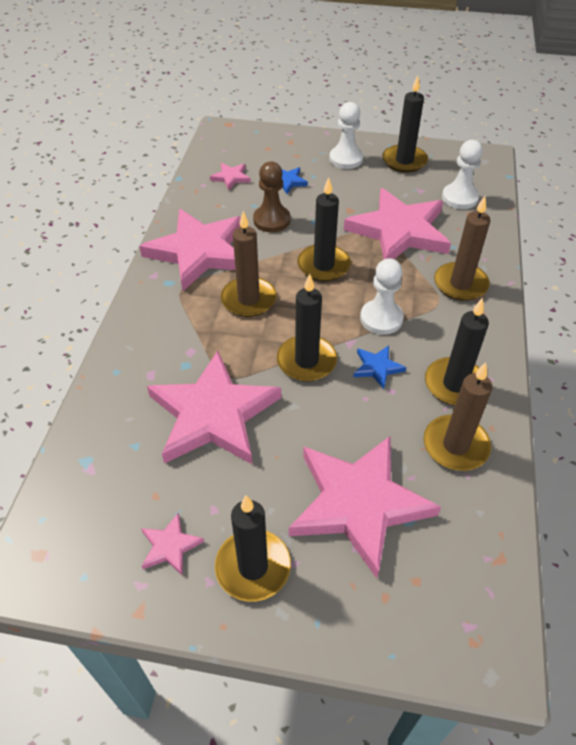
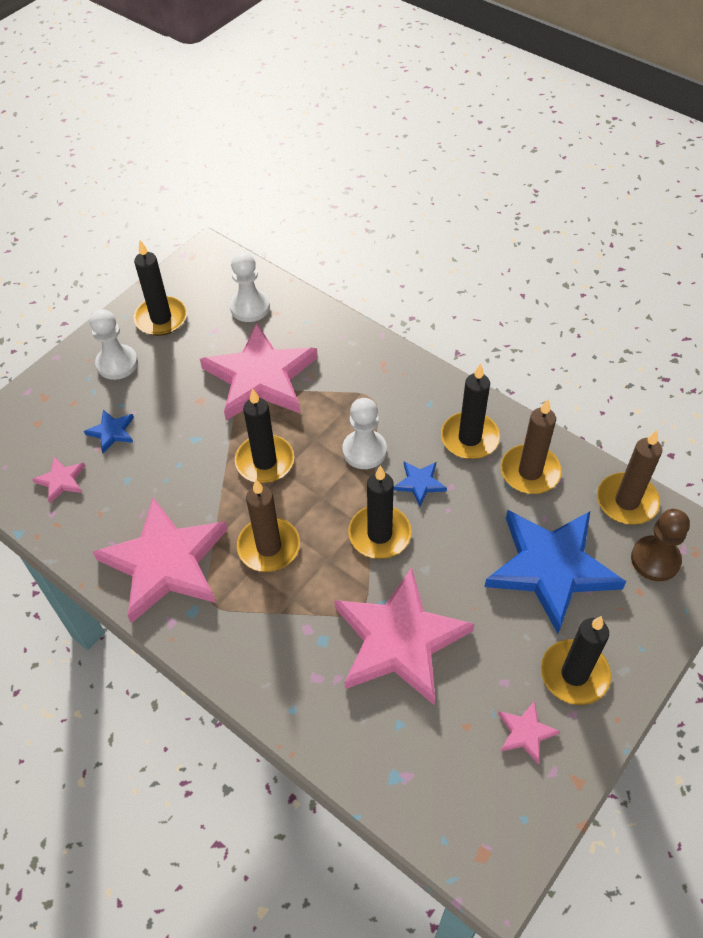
camera: 60 degrees left, 5 degrees up
(271, 220) = (164, 474): brown pawn -> brown pawn (655, 559)
(358, 503) = (551, 568): pink star -> blue star
(460, 284) = (361, 370): brown candle -> brown candle (626, 501)

